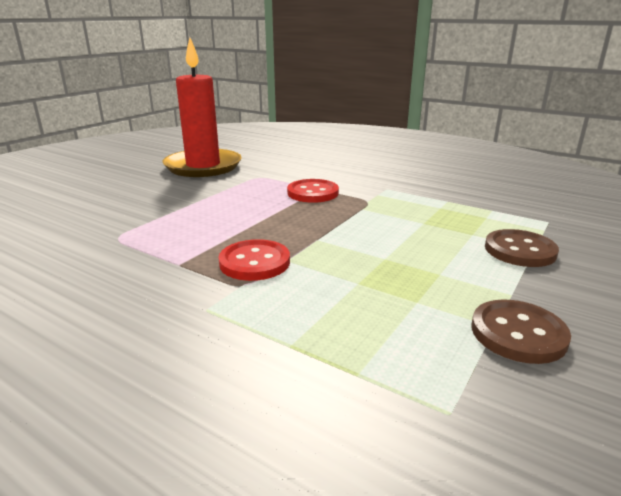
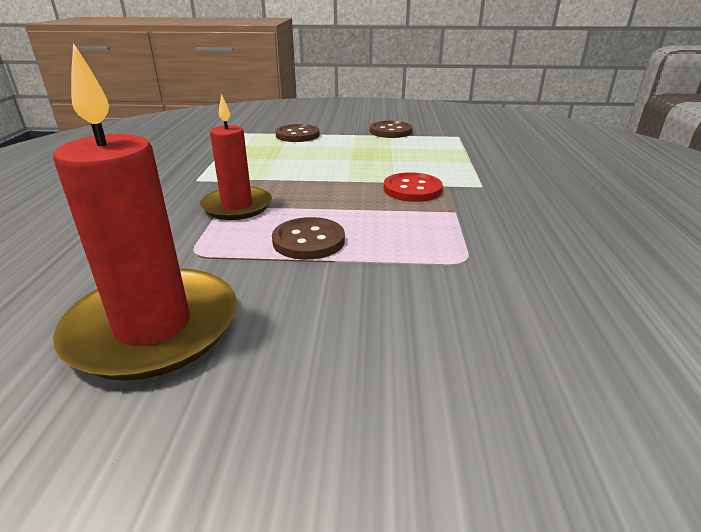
camera: 120 degrees left, 5 degrees up
(227, 202) = (308, 241): none -> brown button
(313, 193) = (237, 206): red button -> red candle

